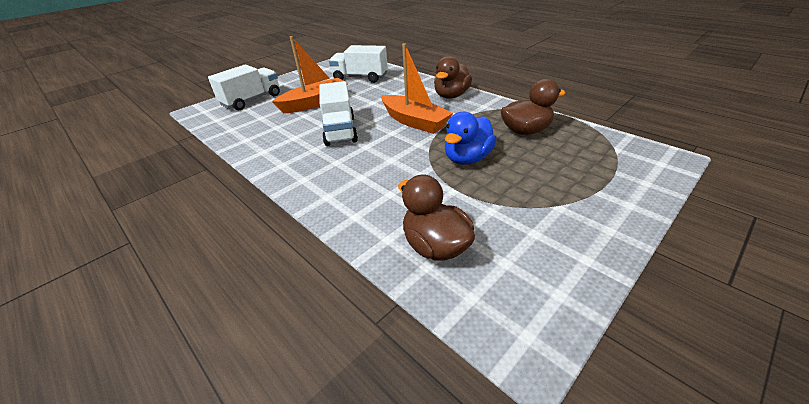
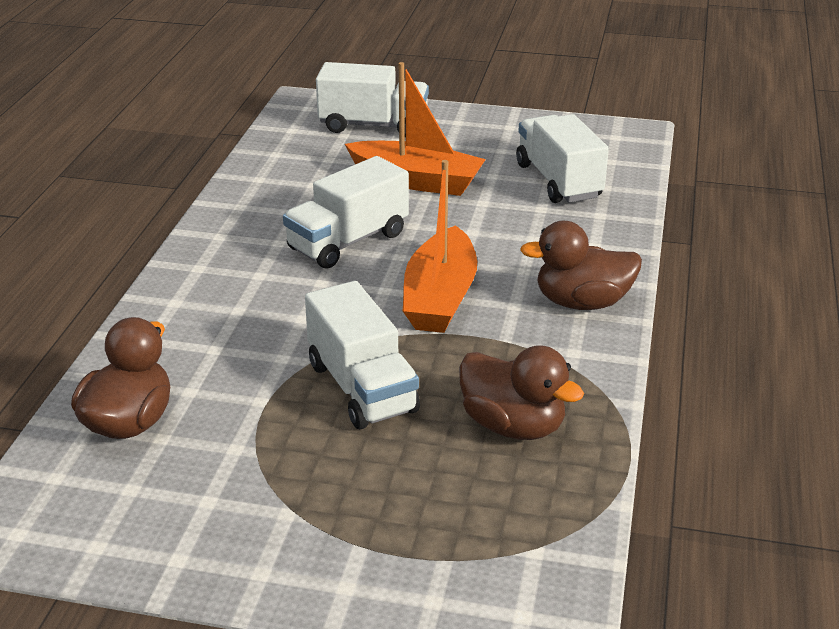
camera: 55 degrees right, 5 degrees down
(467, 158) = (362, 388): blue duck -> white truck

